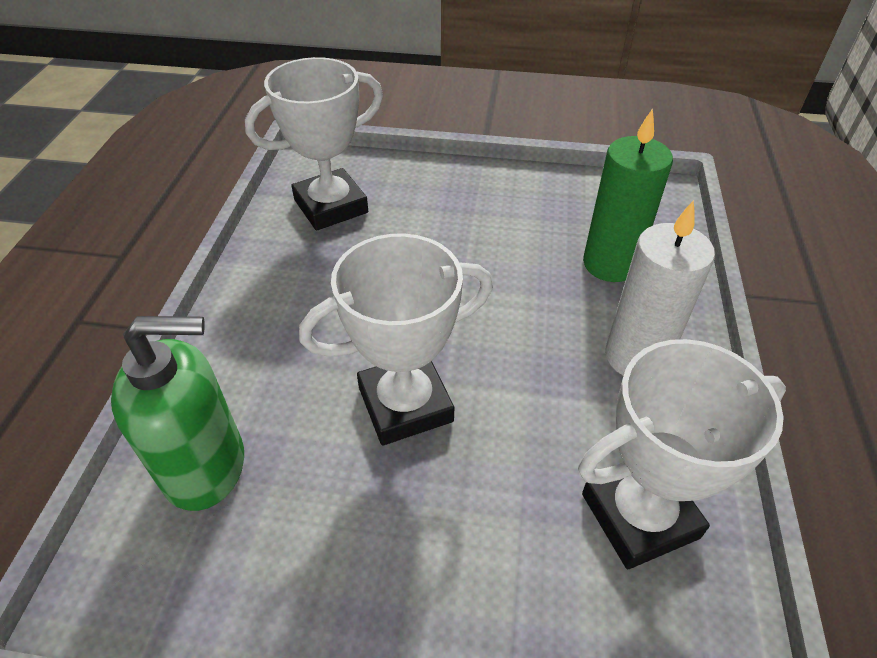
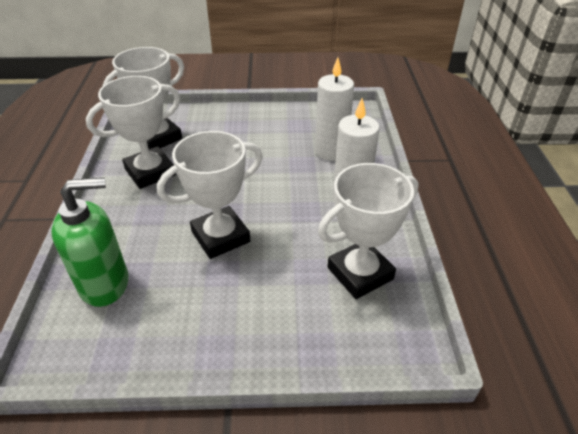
camera: 10 degrees left, 5 degrees down
(309, 267) = (150, 172): none -> white trophy
(610, 264) = (331, 151): green candle -> white candle

